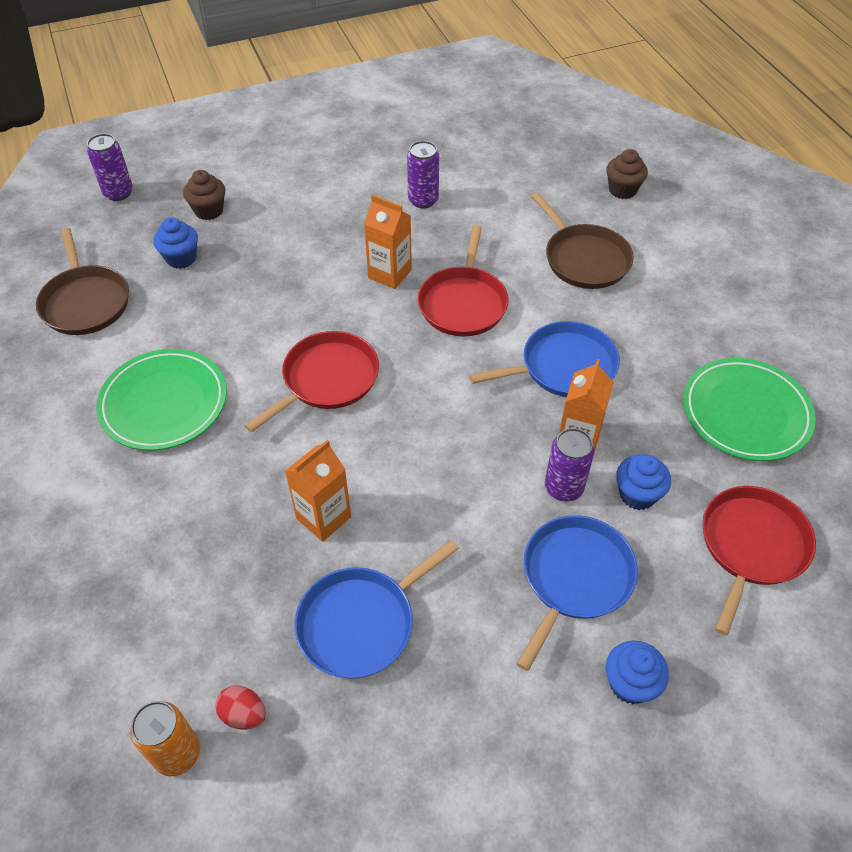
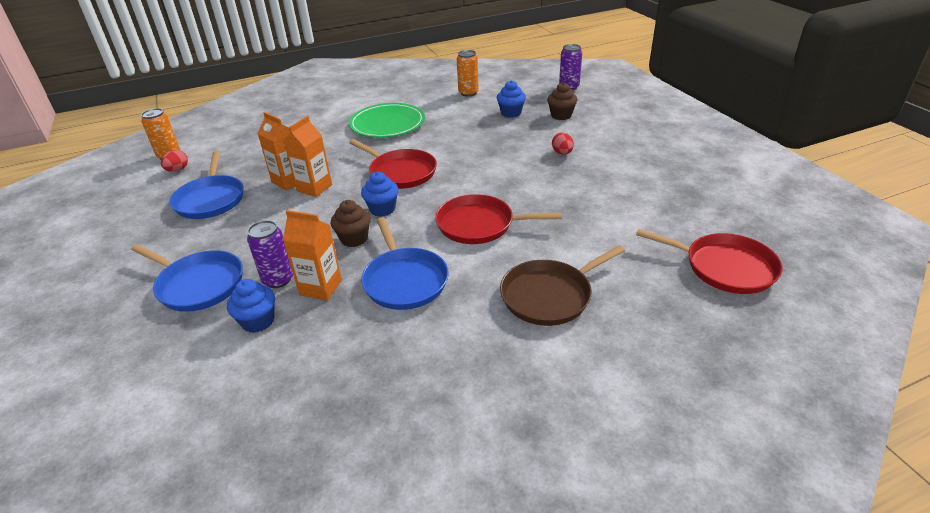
camera: 90 degrees right, 15 degrees down
(85, 302) = (468, 93): brown pan -> orange can
(314, 221) = (562, 153): none -> red egg
(361, 622) = (210, 199): blue pan -> blue pan turned 150 degrees counterclockwise
(389, 274) = (509, 189): orange carton -> orange carton (314, 188)
(423, 200) = (606, 198): purple can -> none
(622, 190) = (678, 329): brown cupcake -> brown cupcake (354, 239)
(630, 684) = (104, 310): blue cupcake -> blue cupcake (382, 209)
(745, 412) = (330, 410): green plate -> none
(751, 546) = (177, 394): red pan -> red pan (724, 267)

